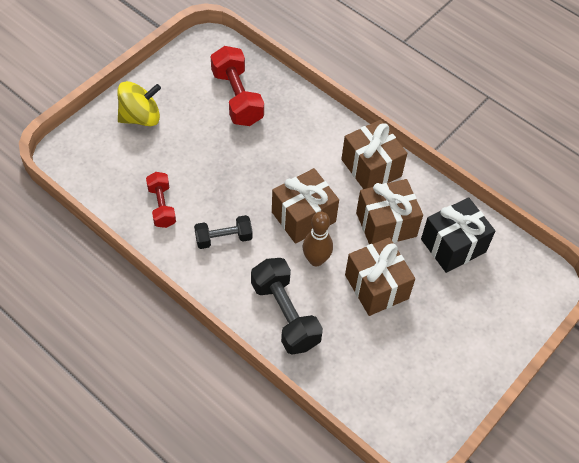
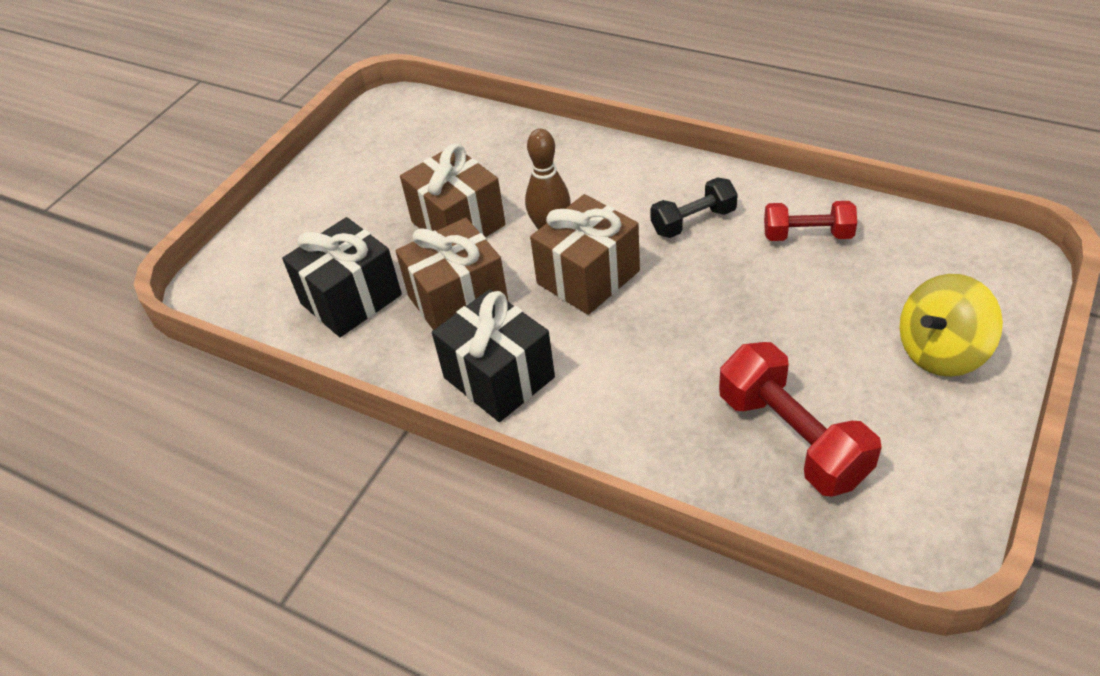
camera: 175 degrees right, 10 degrees down
(161, 206) = (807, 235): red dumbbell -> red dumbbell turned 60 degrees counterclockwise
(285, 314) = (572, 167): black dumbbell -> none
(371, 168) = (499, 377): brown gift -> black gift

